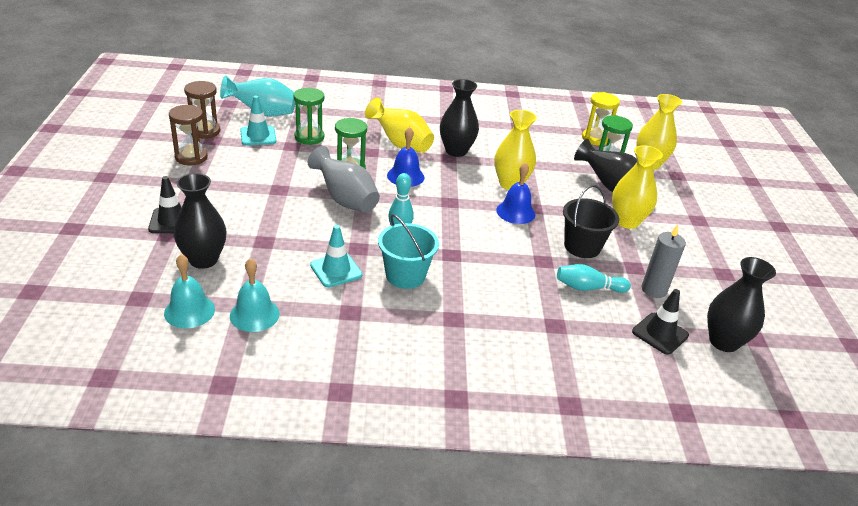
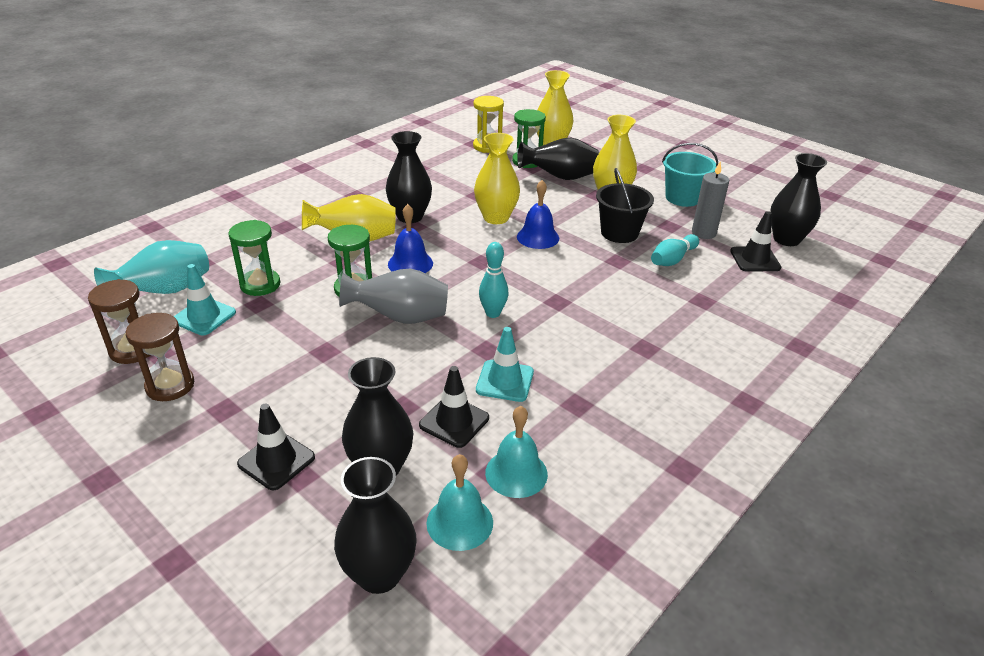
camera: 45 degrees left, 0 degrees up
(122, 300) = (379, 574): none -> black vase
(273, 268) = (454, 421): none -> black traffic cone
(405, 275) = (558, 343): turquoise bucket -> turquoise bucket (682, 198)

